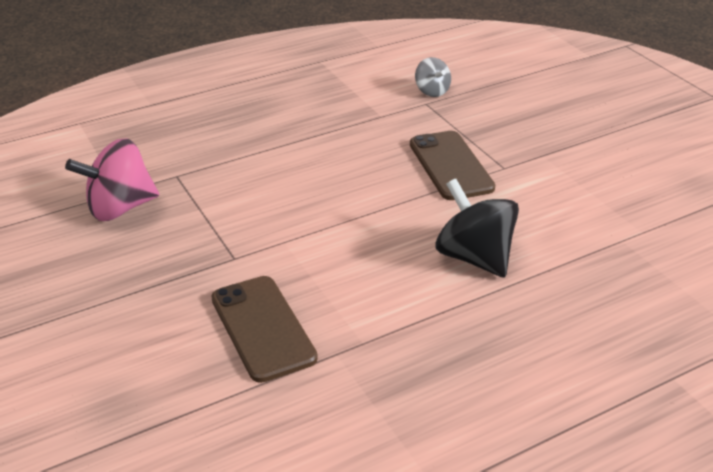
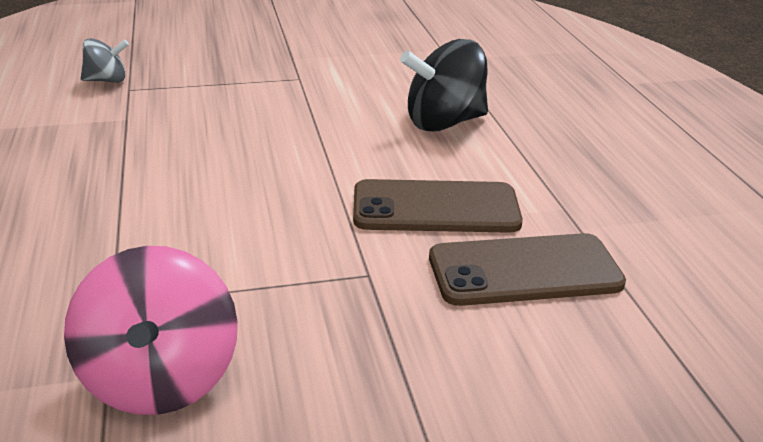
camera: 75 degrees left, 5 degrees down
(450, 166) = (273, 101): brown phone -> brown phone (435, 208)

